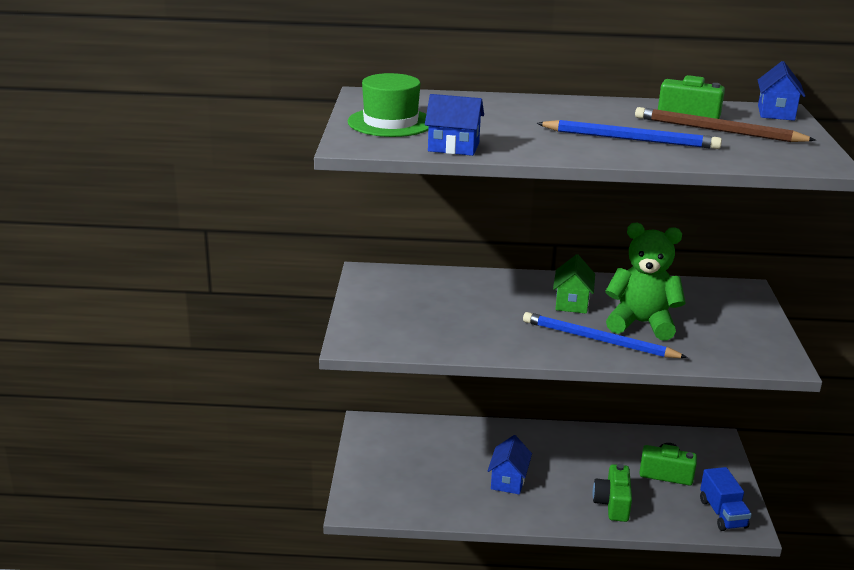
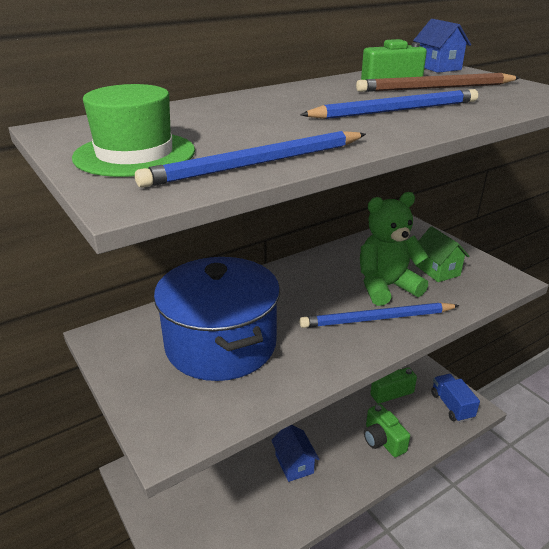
camera: 35 degrees left, 5 degrees up
(447, 308) = (221, 344): none -> blue pot
(453, 147) = (258, 164): blue house -> blue pencil
(572, 303) = (316, 289): green house -> green house (437, 270)
(722, 514) = (451, 406): blue truck -> blue truck turned 150 degrees counterclockwise

